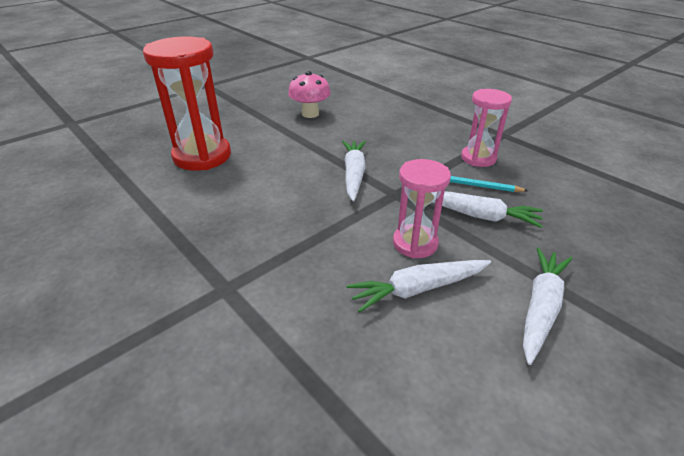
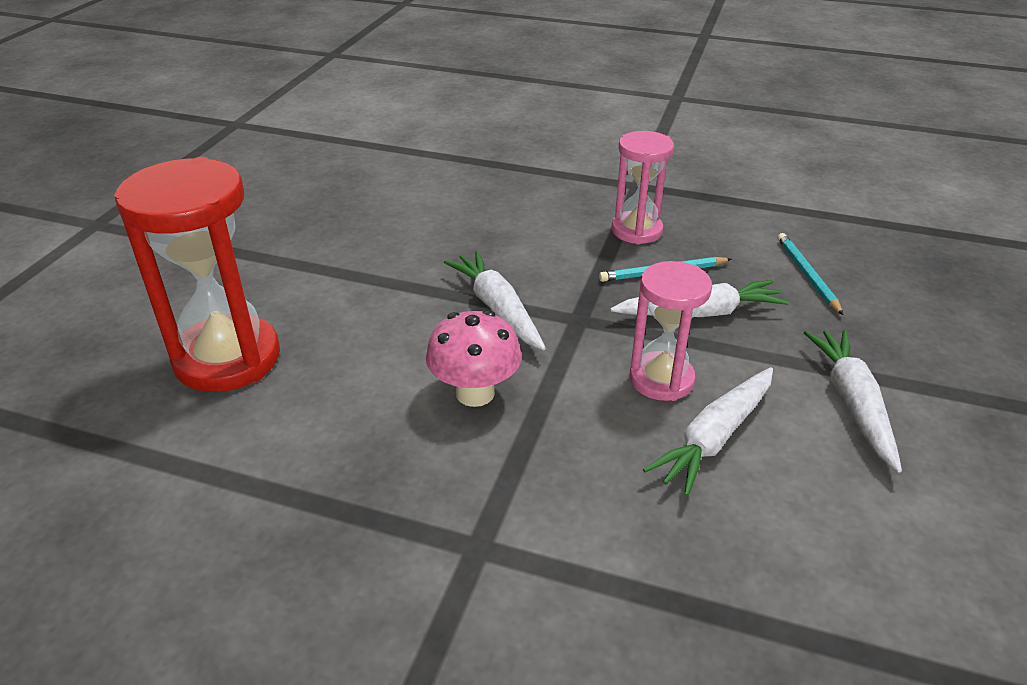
camera: 30 degrees left, 0 degrees up
(310, 114) = (340, 229): pink mushroom -> pink mushroom (475, 393)
(579, 217) = (807, 275): none -> turquoise pencil

